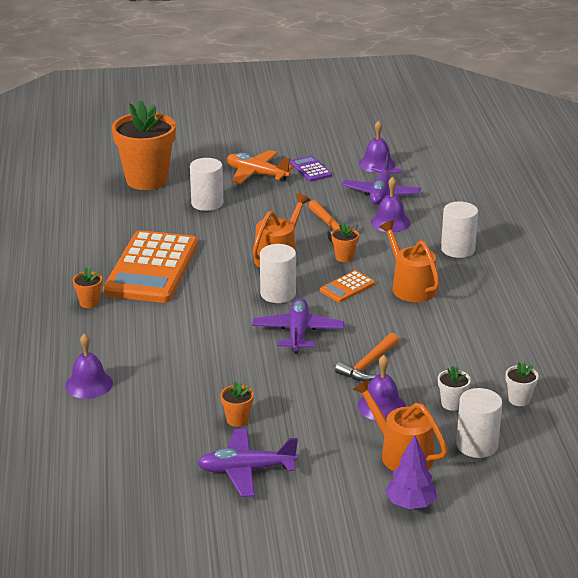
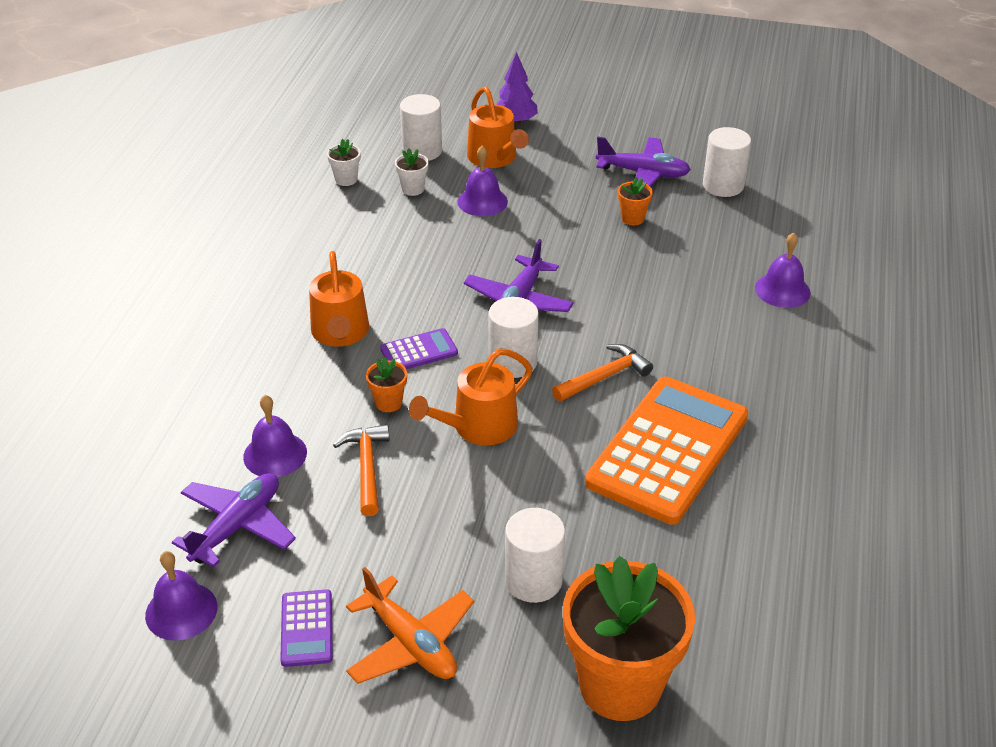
camera: 160 degrees left, 10 degrees up
(89, 303) = (768, 408): orange flower pot -> none
(347, 287) = (419, 351): orange calculator -> purple calculator
(368, 365) = (465, 245): orange hammer -> orange hammer (604, 377)
(458, 249) = (228, 378): white cylinder -> white cylinder (723, 185)

